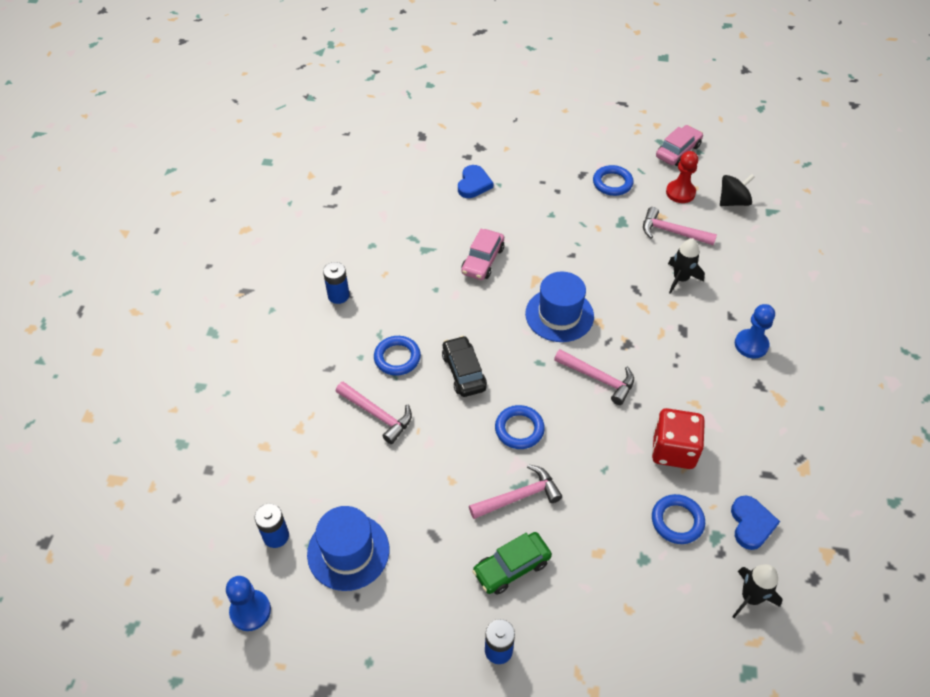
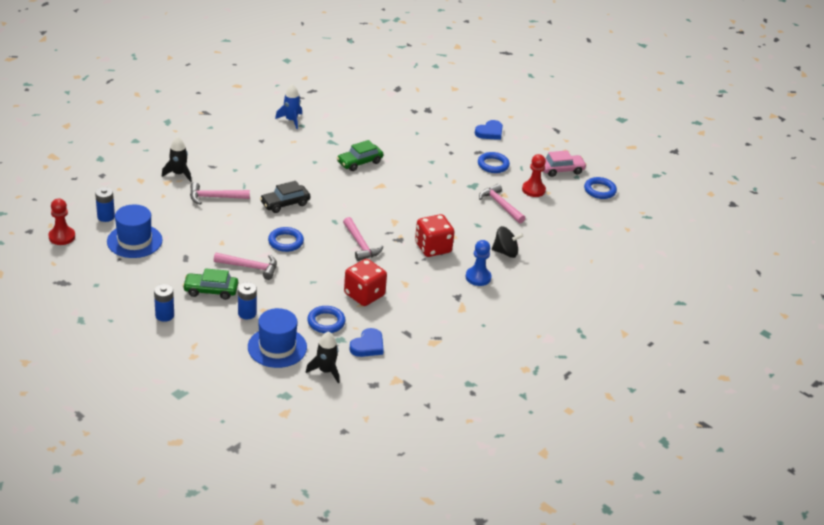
camera: 30 degrees right, 15 degrees down
(250, 611) = (62, 237): blue pawn -> red pawn
(338, 295) = (255, 138): blue battery -> blue battery (247, 313)
(353, 245) = (291, 120): none -> blue rocket
(377, 415) = (214, 197): pink hammer -> pink hammer turned 105 degrees clockwise
(397, 358) = (255, 180): blue ring -> blue ring (599, 190)
(463, 372) = (285, 204): black car -> black car turned 135 degrees counterclockwise
(473, 184) = (400, 125): blue heart -> blue heart (490, 132)
(483, 260) = (359, 162): pink car -> green car
(559, 315) = (374, 207): blue hat -> blue hat (277, 347)
(670, 333) = (433, 248): none -> red dice
(680, 279) = (474, 228): black rocket -> black rocket (178, 174)
(733, 201) = (564, 210): black spinning top -> black spinning top (505, 252)

